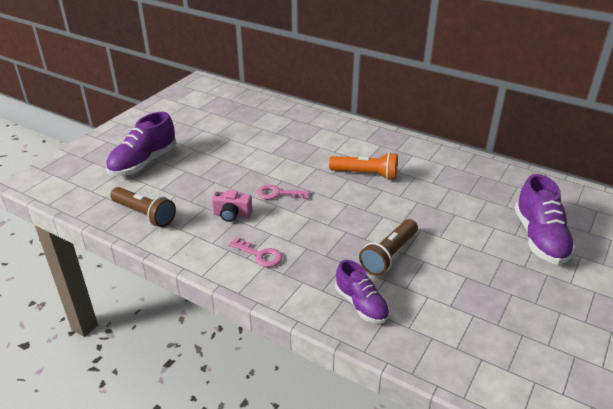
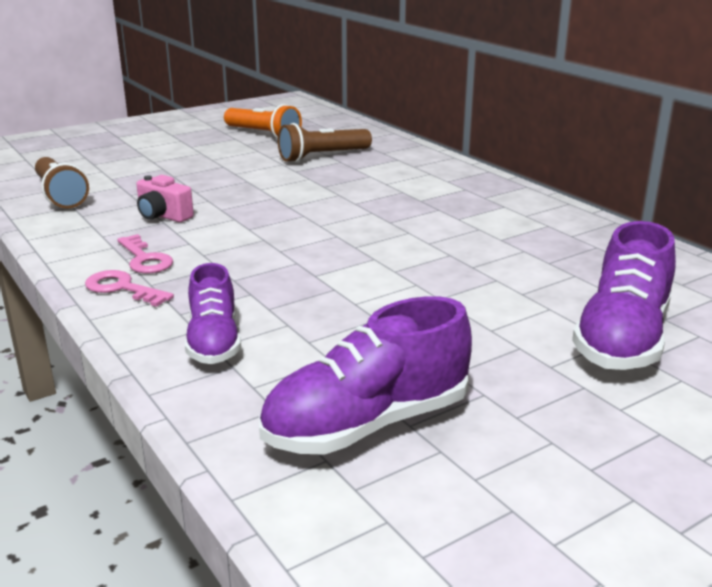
camera: 25 degrees right, 10 degrees down
(143, 163) = (124, 153): purple shoe -> purple shoe (367, 424)
(278, 194) = (251, 208): pink key -> pink key (122, 288)
(366, 174) = (403, 212): orange flashlight -> orange flashlight (263, 135)
(389, 255) = (328, 300): brown flashlight -> brown flashlight (322, 156)

